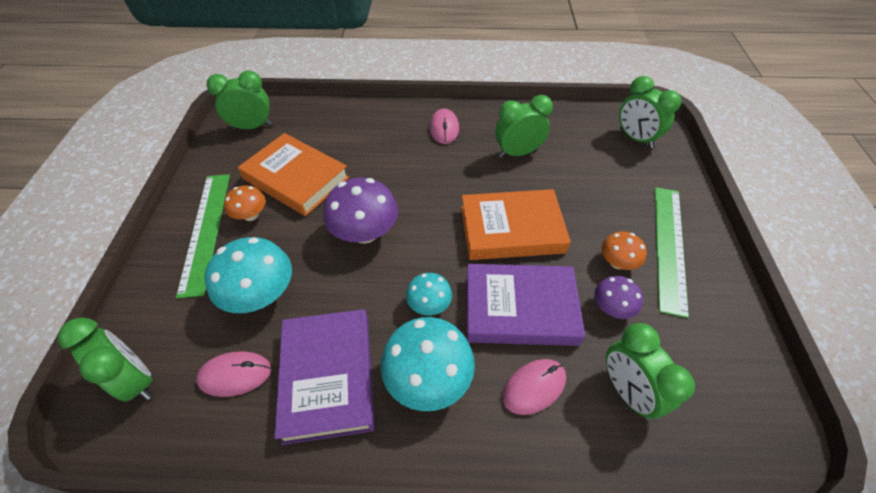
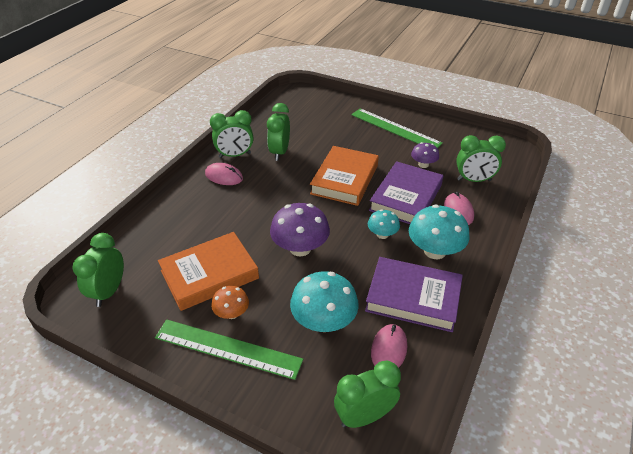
camera: 65 degrees left, 10 degrees down
(617, 262) = (395, 150): orange mushroom -> none
(635, 138) = (306, 104): green clock -> green clock (235, 155)

